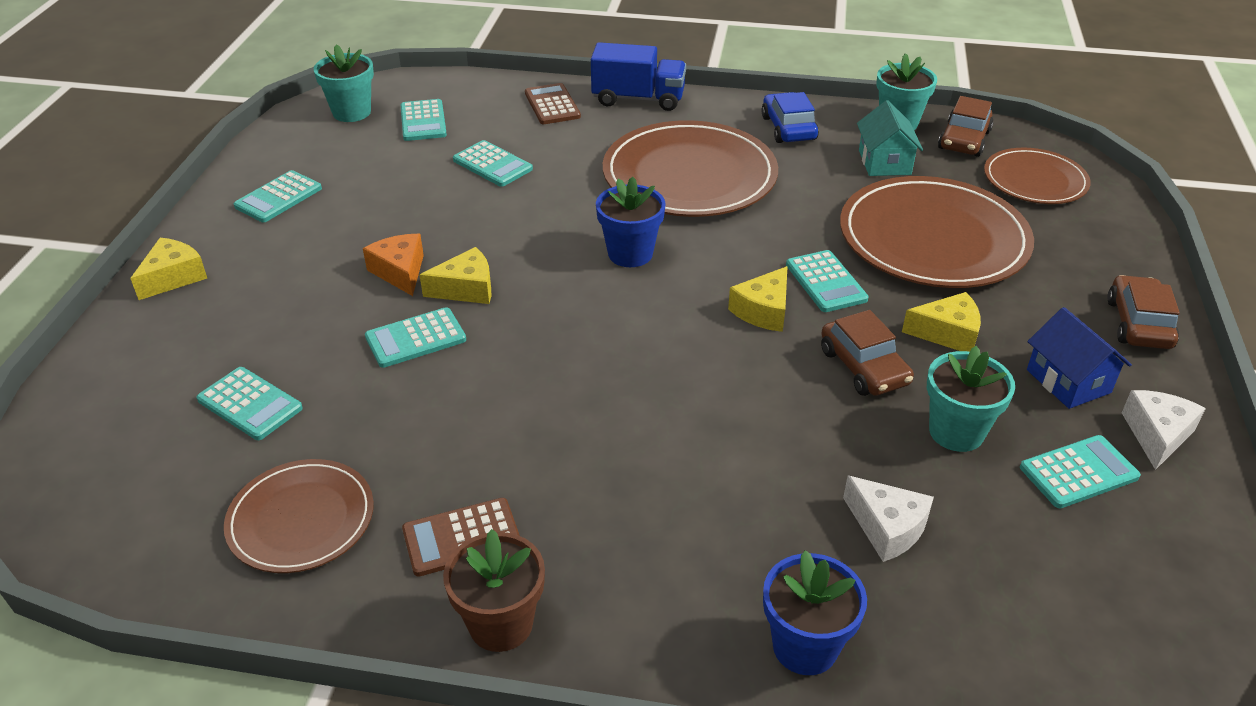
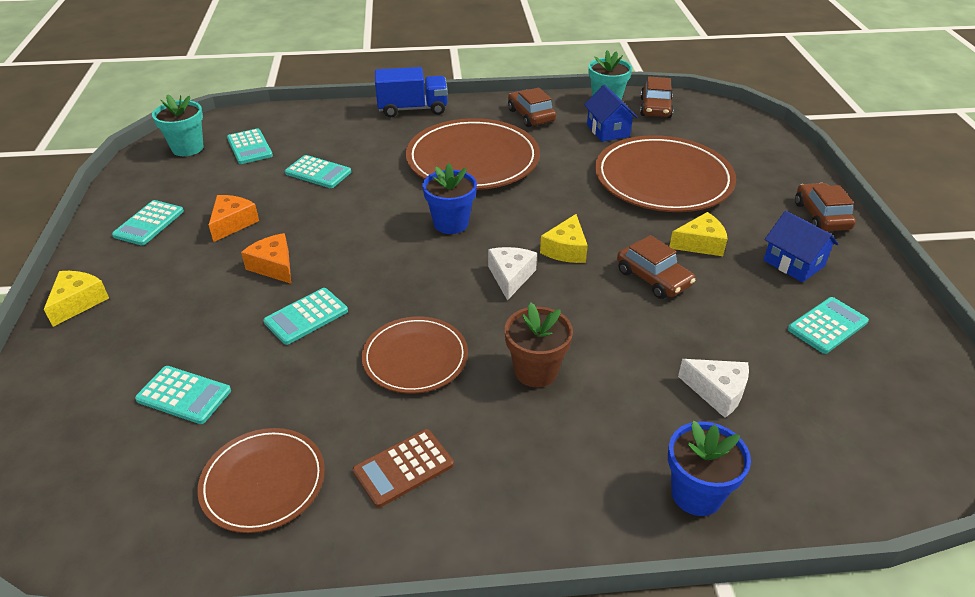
camera: 15 degrees left, 0 degrees up
(371, 212) = (233, 223): none -> orange cheese
(466, 289) = (333, 271): yellow cheese -> none
(501, 624) = (461, 531): brown flower pot -> brown flower pot (536, 371)
(552, 105) = (348, 122): brown calculator -> none
(788, 128) = (531, 115): blue car -> brown car
(826, 282) = (602, 221): turquoise calculator -> none
(884, 162) = (608, 130): turquoise house -> blue house
(956, 432) = (735, 313): turquoise flower pot -> none
(1035, 180) = (714, 129): brown plate -> brown plate (415, 358)
(1157, 435) = (865, 290): white cheese -> white cheese (510, 277)

